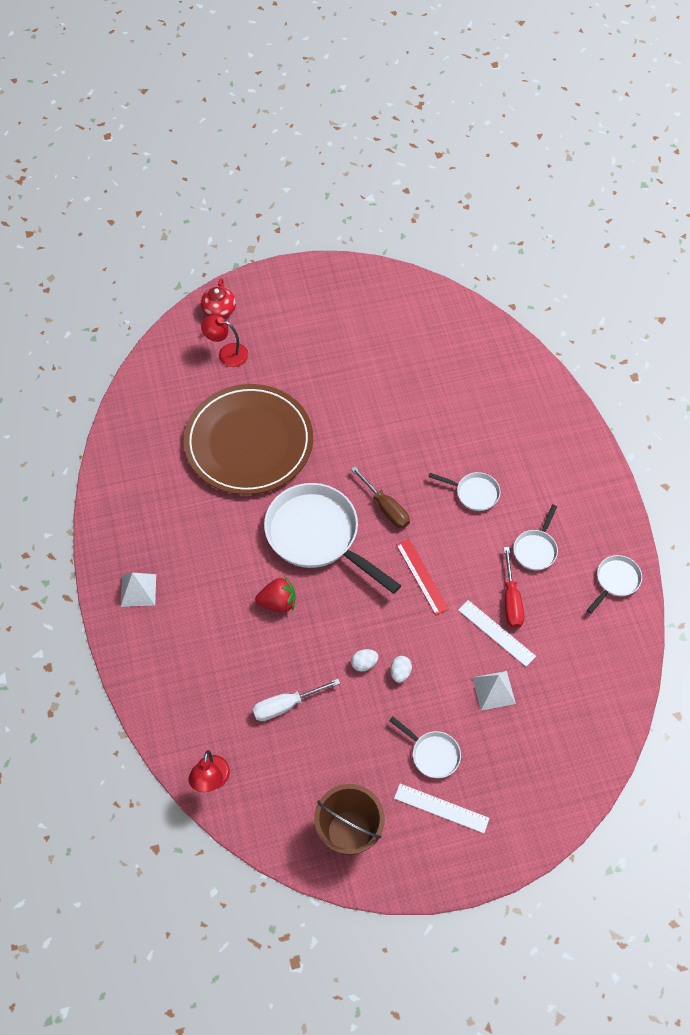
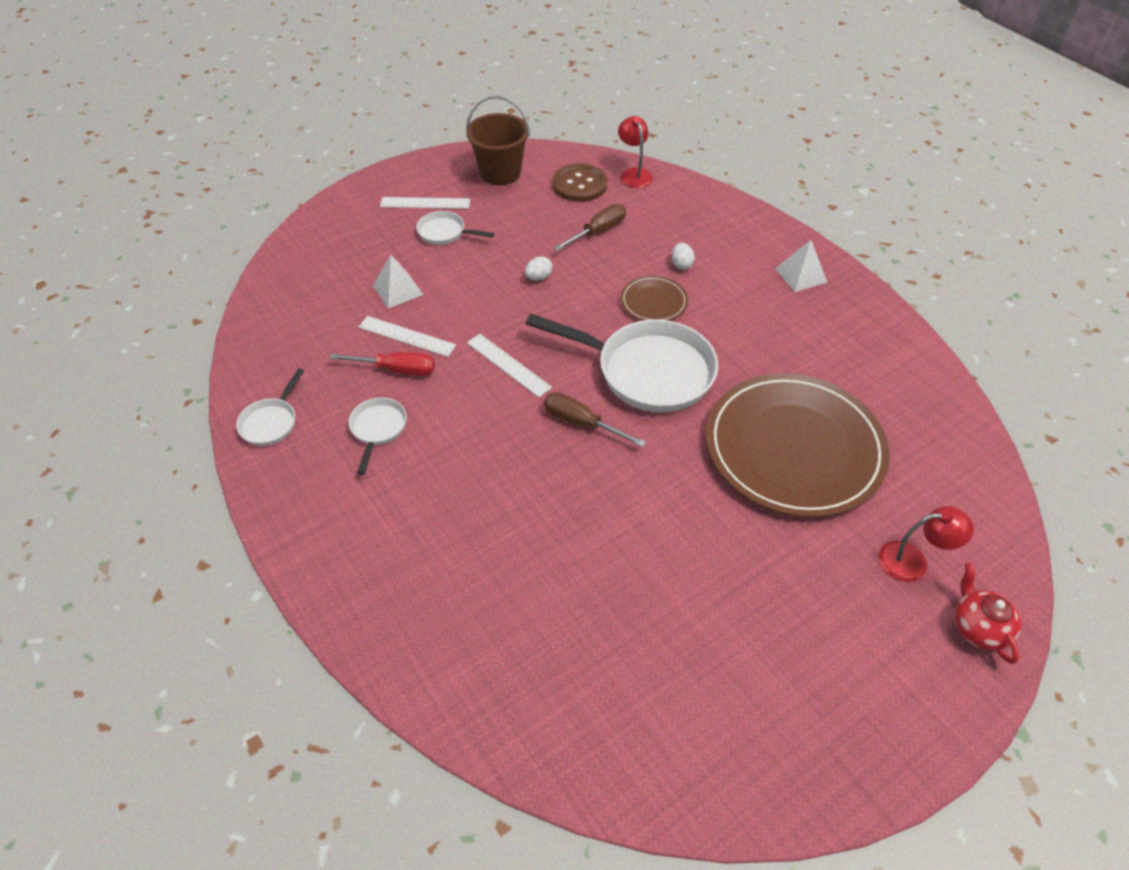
camera: 160 degrees right, 10 degrees down
(274, 782) = (579, 185): none -> brown button
(278, 602) = (653, 302): red strawberry -> brown plate
(286, 705) = (598, 231): white screwdriver -> brown screwdriver
(400, 673) = (499, 279): white egg -> white egg (681, 264)
(421, 576) = (508, 364): red ruler -> white ruler
(474, 493) = (474, 472): white pan -> none
(511, 600) = (397, 370): red screwdriver -> red screwdriver turned 120 degrees clockwise

